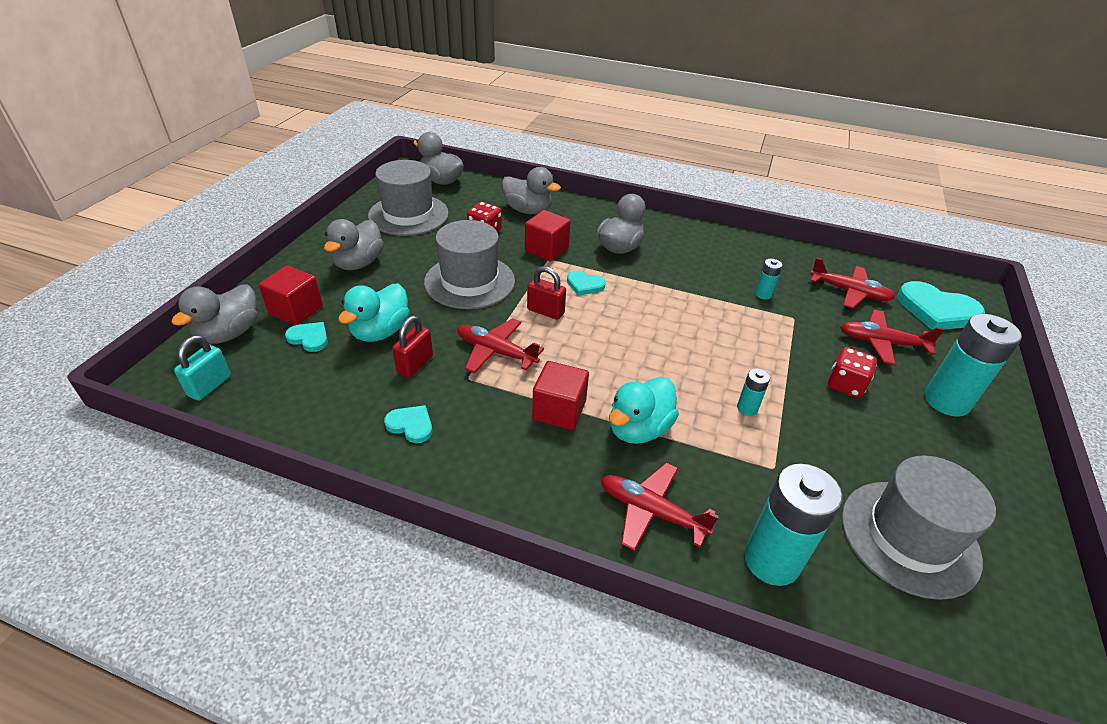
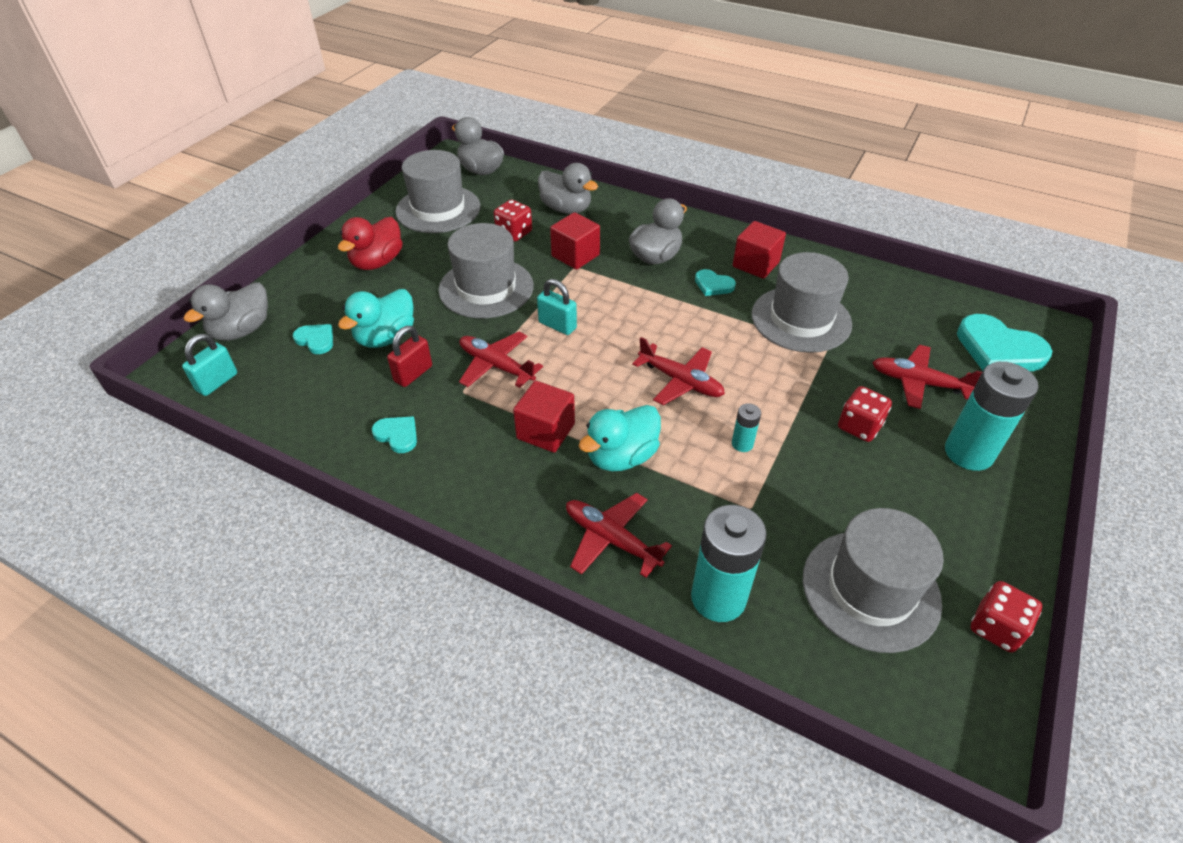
camera: 10 degrees right, 5 degrees up
(296, 310) = (308, 310): red cube -> red cube (755, 264)
(358, 263) = (377, 262): grey duck -> red duck
(545, 311) = (557, 325): red padlock -> turquoise padlock
(584, 285) = (606, 298): turquoise heart -> turquoise heart (713, 285)
(763, 294) = (801, 319): turquoise battery -> grey hat
(849, 292) = (902, 322): red plane -> red plane (681, 381)
(1033, 562) = (996, 628): none -> red dice

